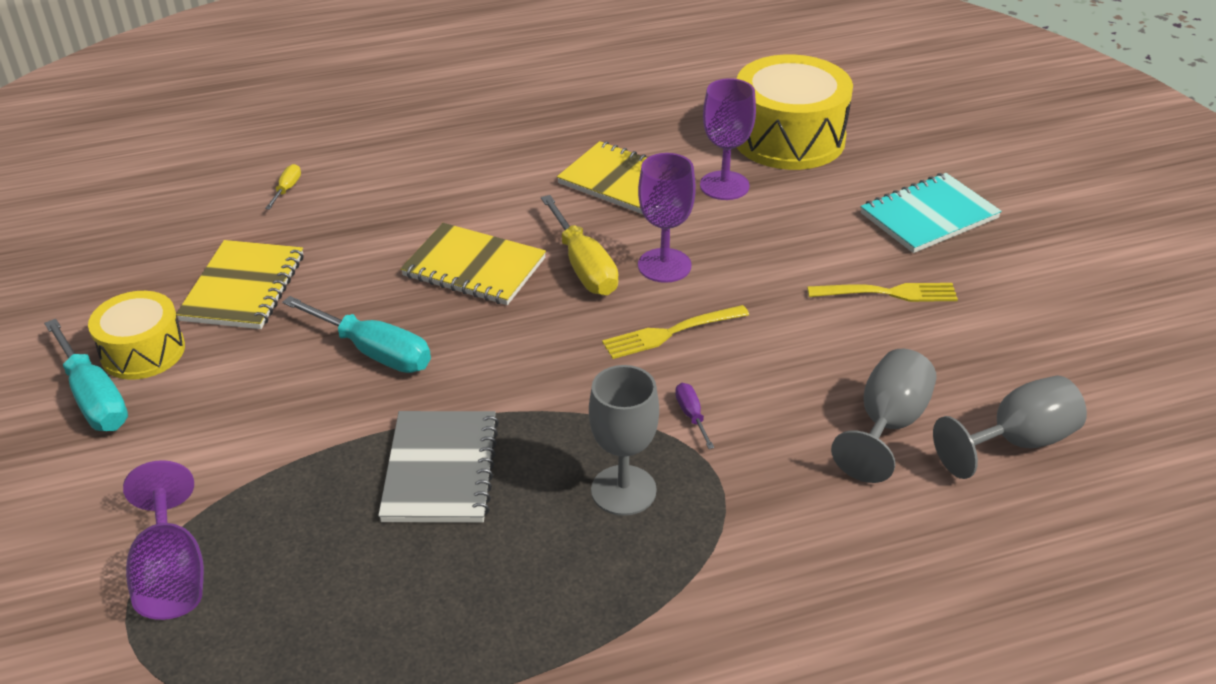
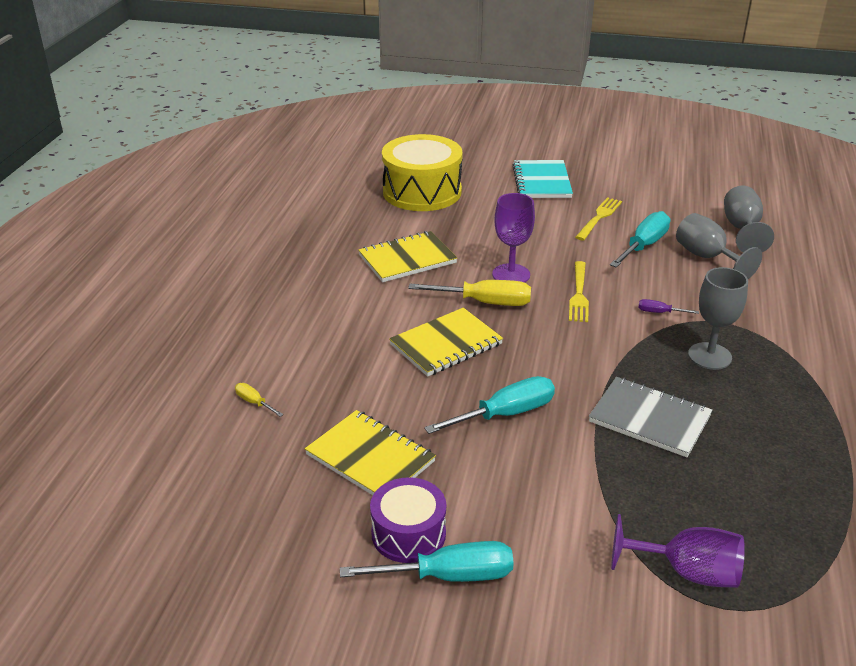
camera: 60 degrees left, 5 degrees down
(143, 351) = (408, 534): yellow drum -> purple drum
(724, 185) = (448, 228): purple goblet -> none
(854, 354) = (643, 246): none -> turquoise screwdriver

